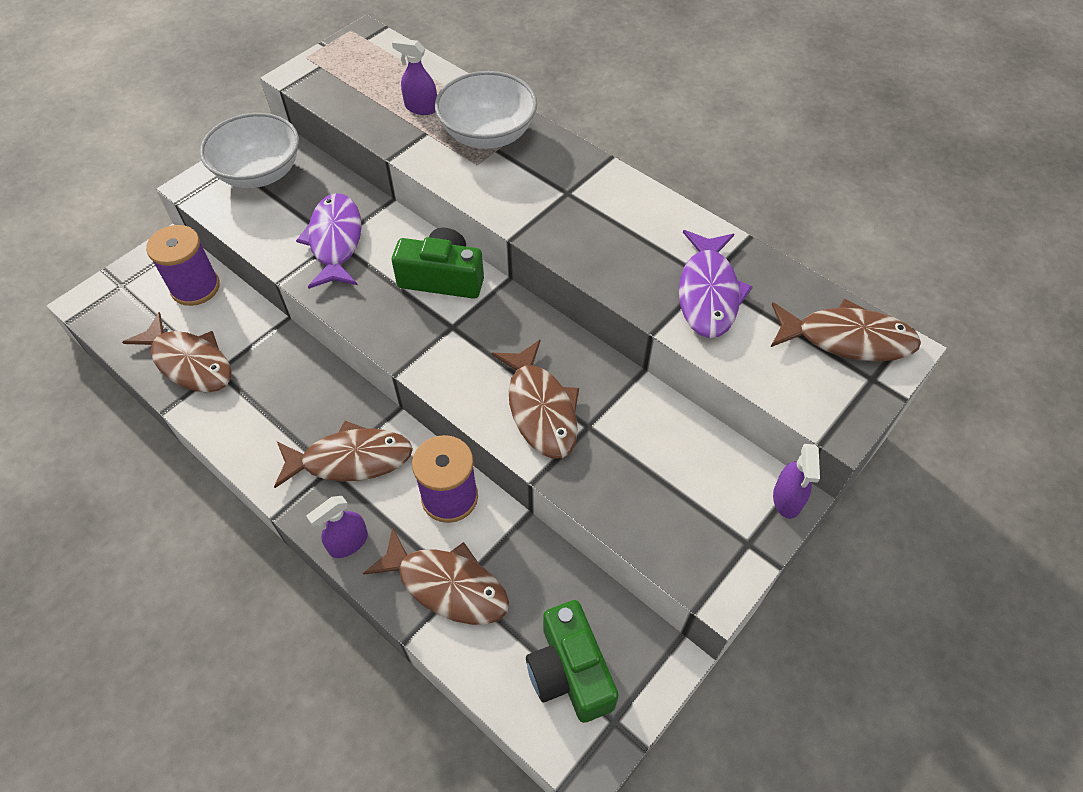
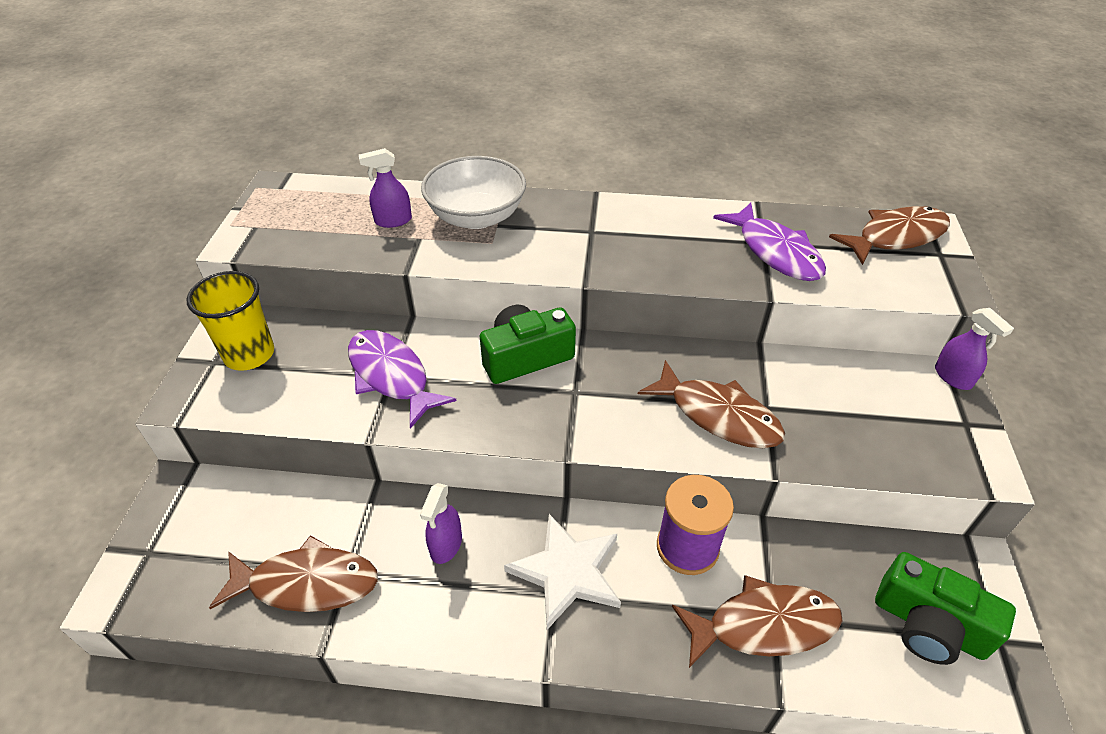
camera: 35 degrees left, 10 degrees down
(195, 287) = (245, 506): purple spool -> none
(259, 173) = (249, 354): white bowl -> yellow cup
(348, 543) = (641, 650): purple spray bottle -> purple spray bottle (446, 545)
(351, 459) = (567, 572): brown fish -> white star

